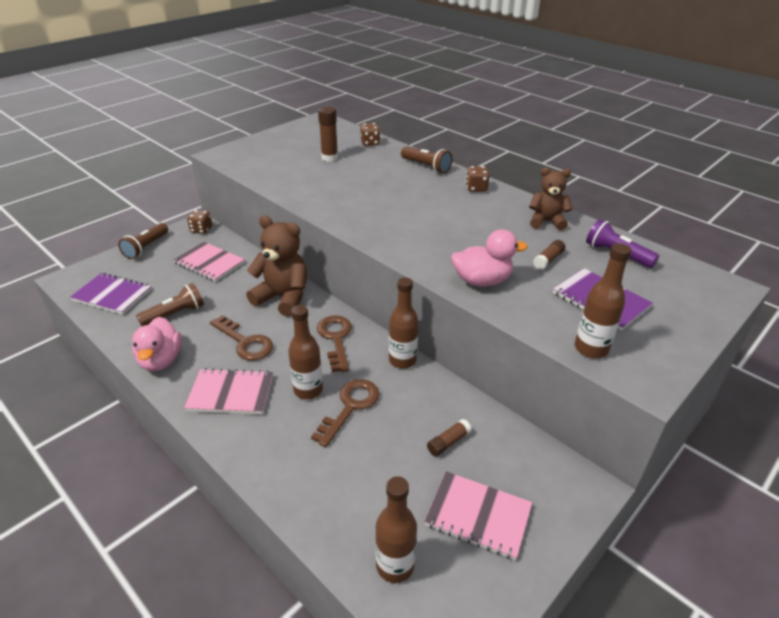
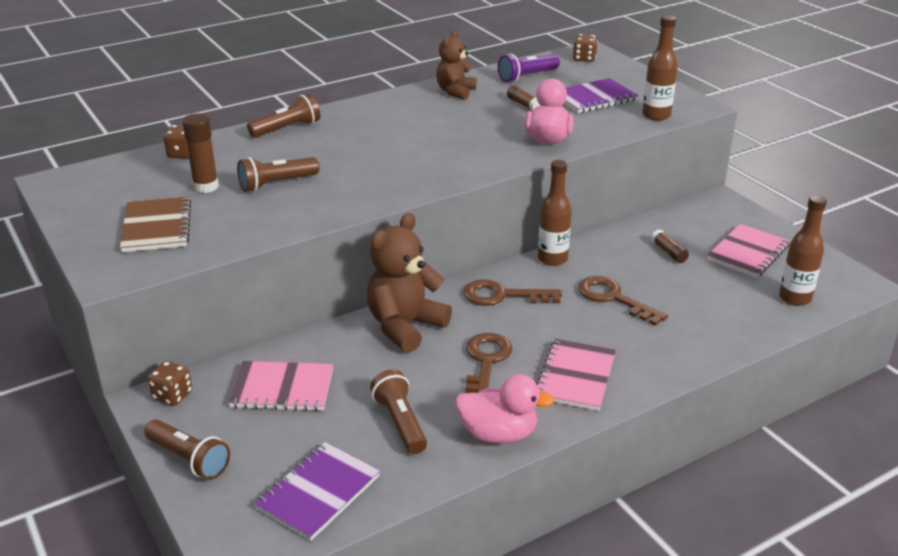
camera: 75 degrees left, 5 degrees down
(209, 263) = (282, 388): pink notebook -> pink notebook turned 45 degrees clockwise
(245, 342) = (486, 362): brown key -> brown key turned 45 degrees counterclockwise
(275, 154) = (156, 227): none -> brown notebook
(308, 390) = (583, 322): brown bottle -> none
(342, 178) = (276, 184): none -> brown flashlight
(476, 188) = (363, 111): brown dice -> brown dice (584, 59)

